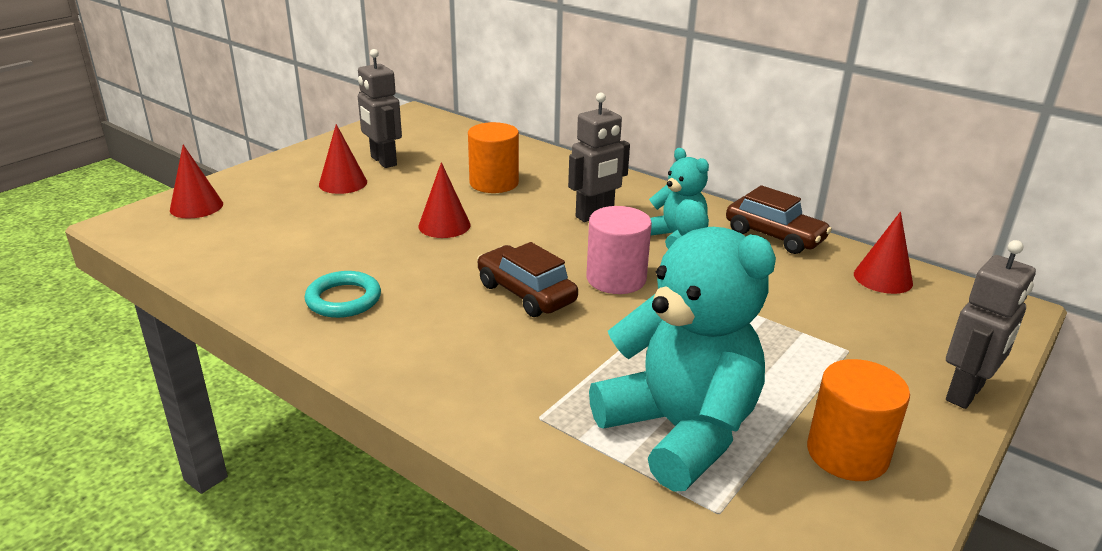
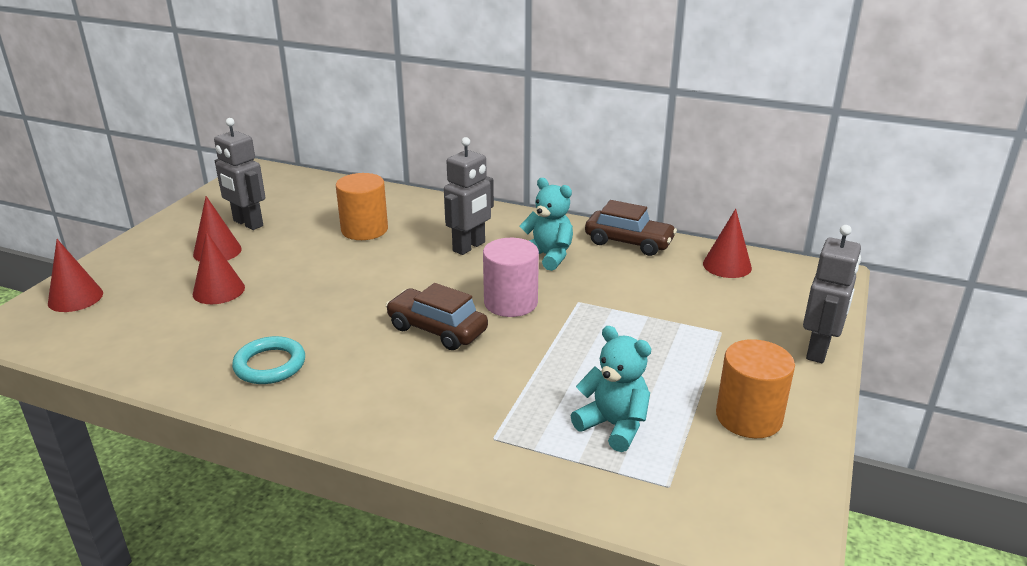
camera: 15 degrees left, 0 degrees up
(444, 225) = (335, 278): red cone -> red cone (218, 290)
(679, 431) = (613, 425): turquoise teddy bear -> turquoise teddy bear, size x0.53

